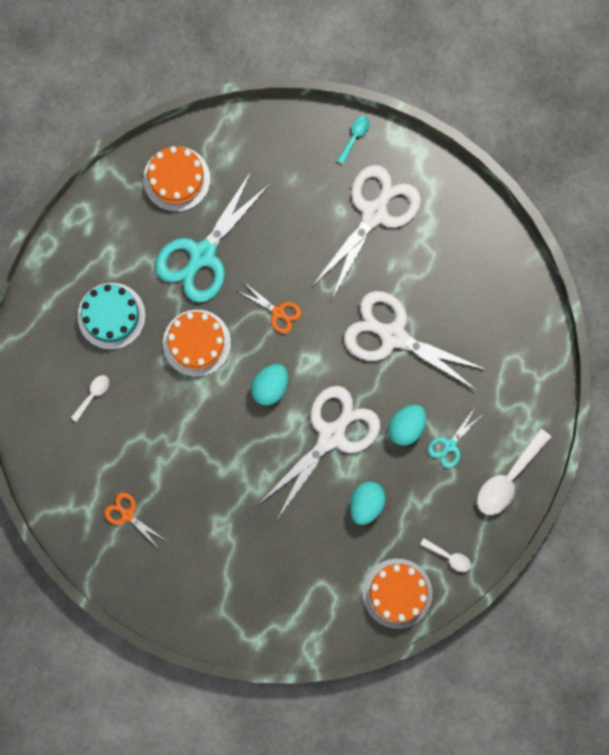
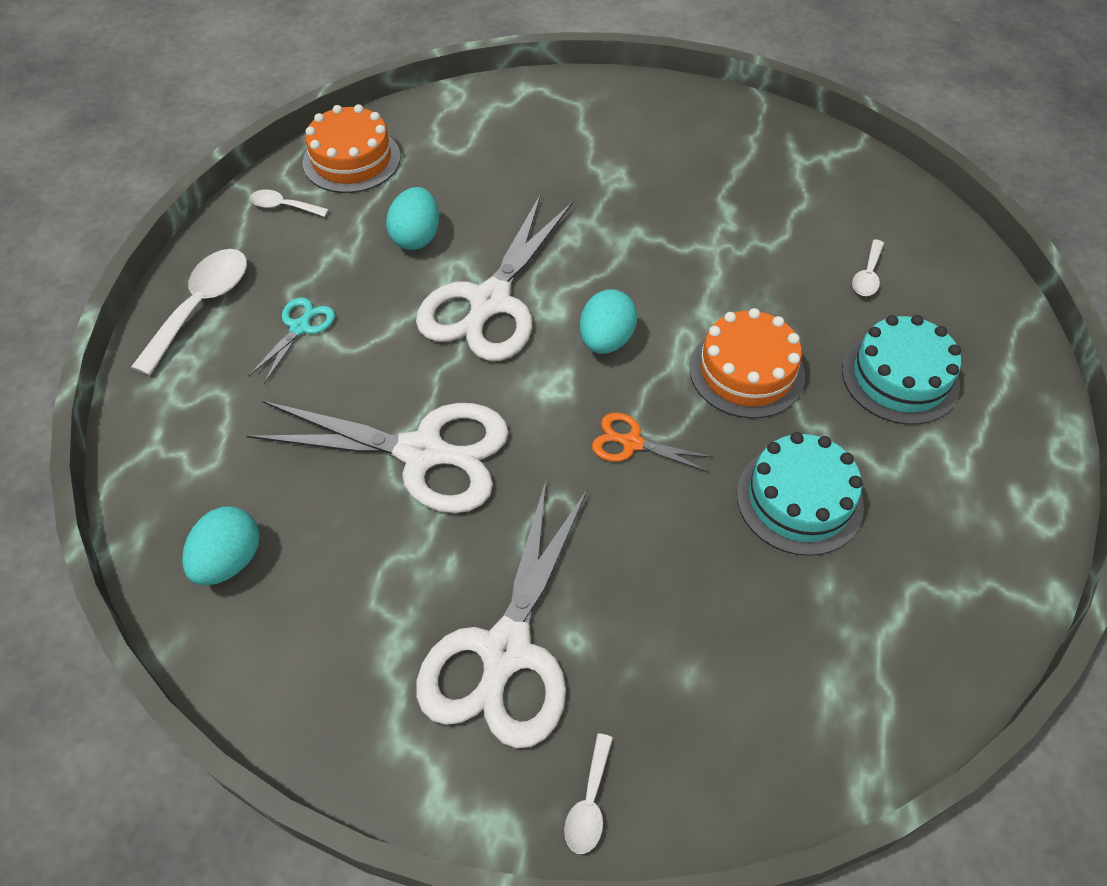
camera: 165 degrees right, 25 degrees down
(127, 514) = (746, 165): orange scissors -> none
(176, 179) = (911, 618): orange cake -> none
(202, 255) = (799, 499): turquoise scissors -> turquoise cake
(355, 136) = (589, 803): turquoise spoon -> white spoon
(406, 427) = (374, 336): turquoise egg -> turquoise egg (229, 561)

